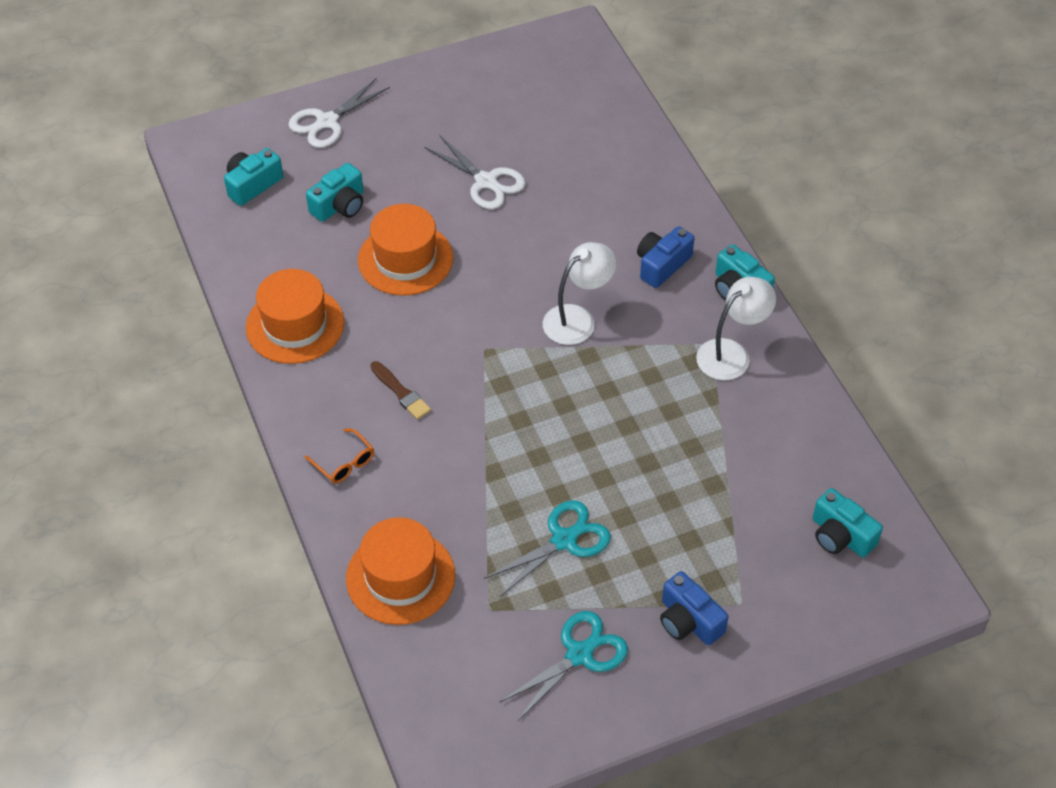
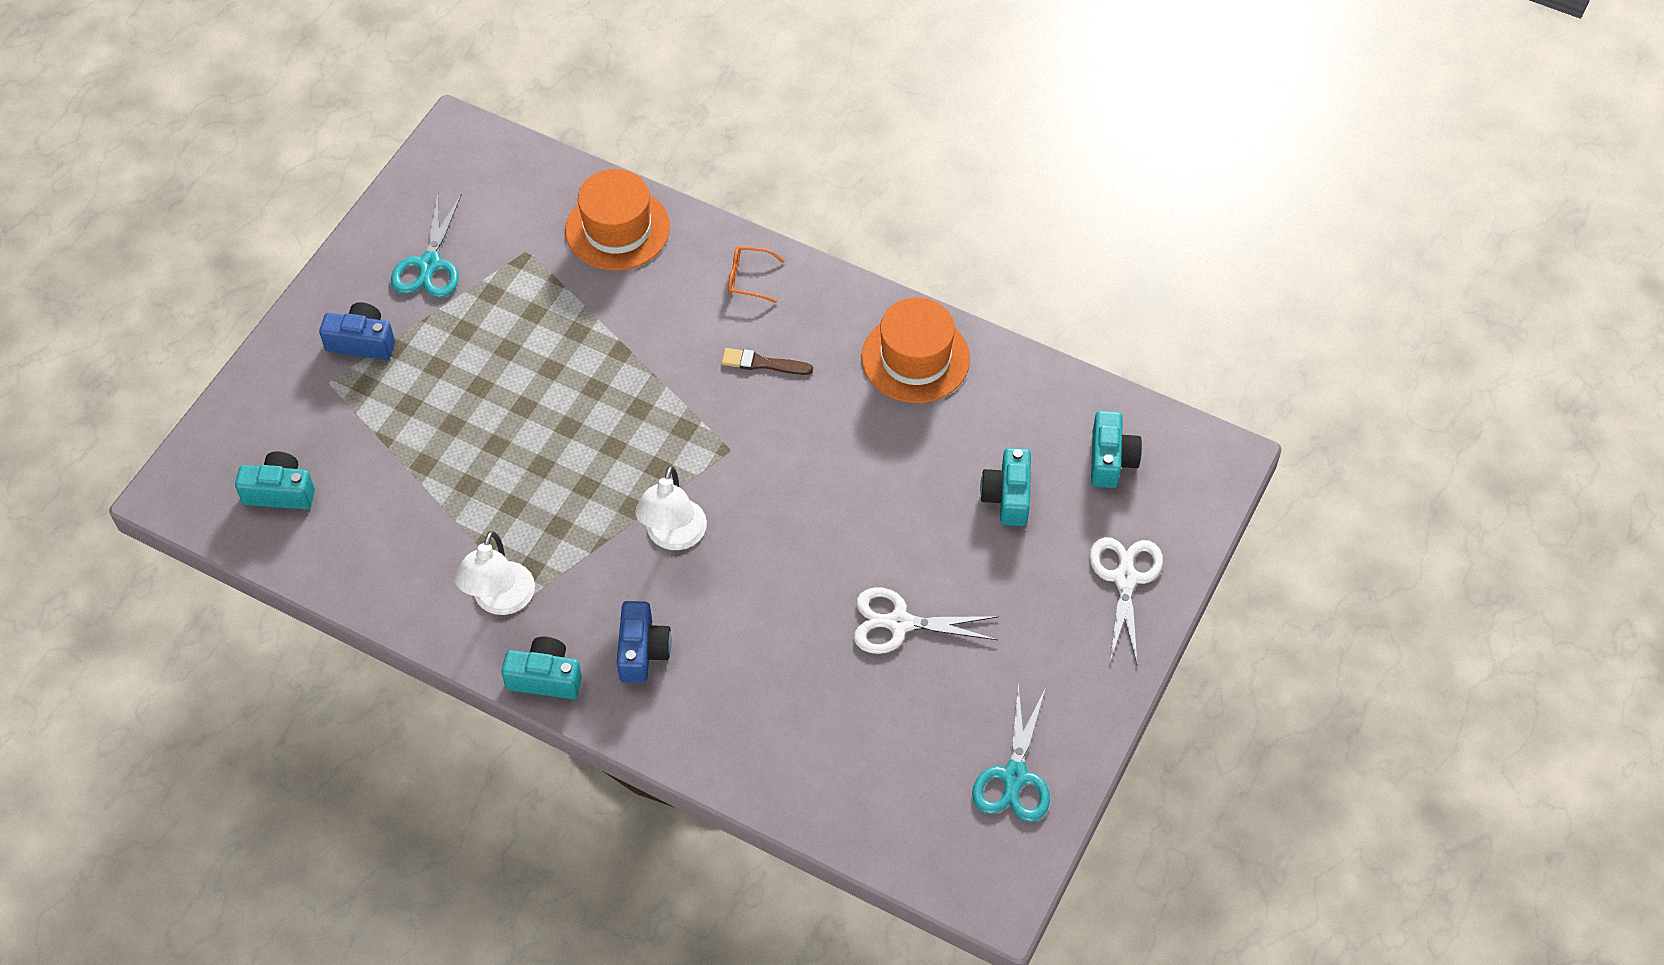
camera: 140 degrees right, 5 degrees up
(405, 259) = (888, 485): orange hat -> none
(563, 540) = (513, 337): turquoise scissors -> turquoise scissors (1014, 776)

